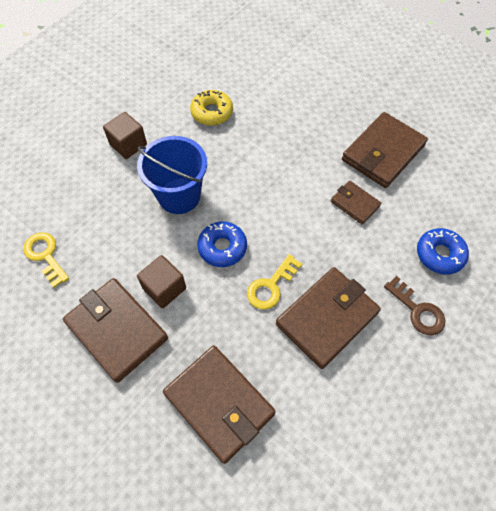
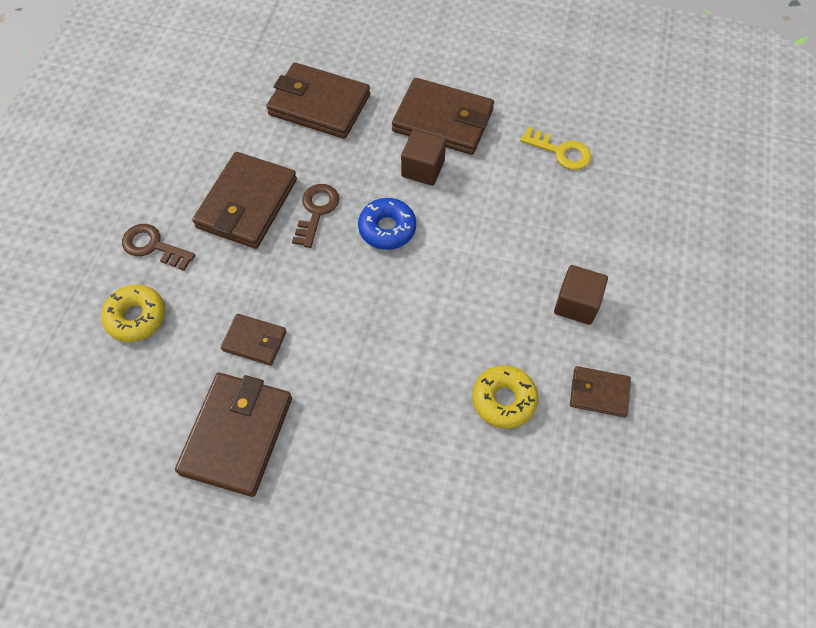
camera: 155 degrees right, 0 degrees up
(155, 96) = (599, 393): none -> brown wallet
(179, 196) = (470, 265): blue bucket -> none
(271, 286) = (316, 211): yellow key -> brown key
(439, 254) = (136, 317): blue donut -> yellow donut

